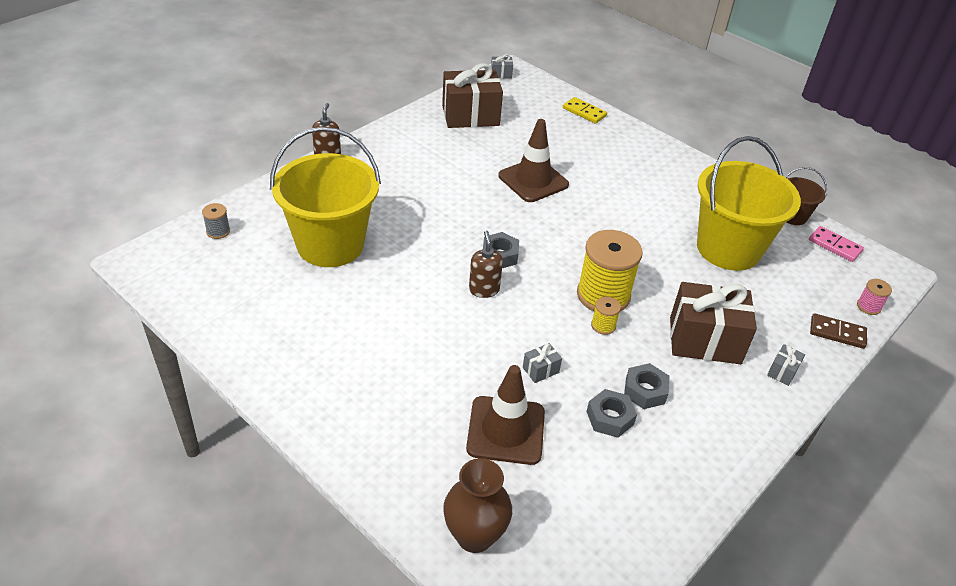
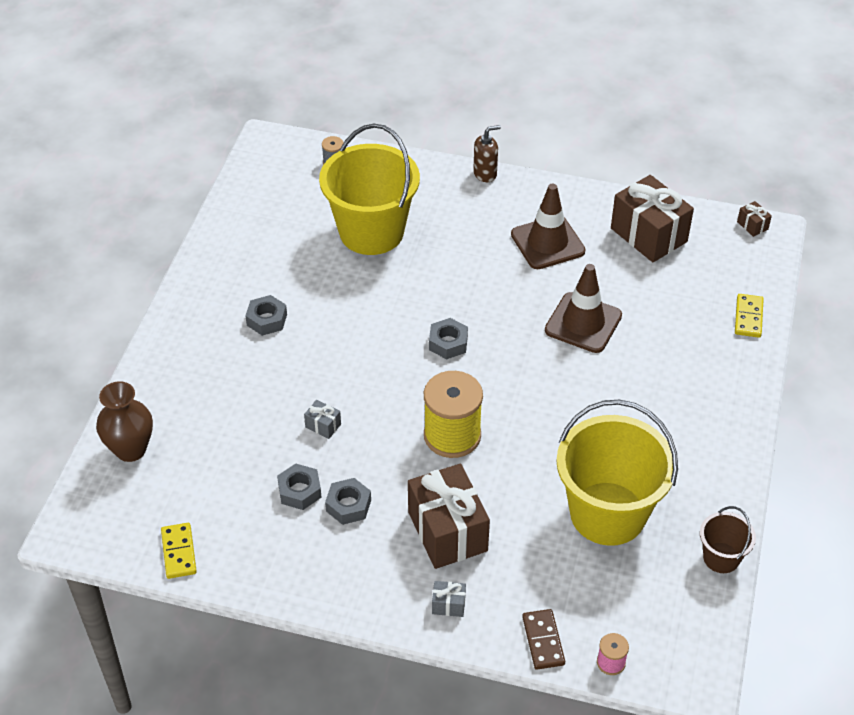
camera: 65 degrees right, 5 degrees up
(378, 356) = (267, 320): none -> grey nut
(484, 289) = (393, 351): brown soap dispenser -> none
(501, 74) = (752, 225): grey gift -> brown gift
(506, 430) = (241, 428): brown traffic cone -> brown traffic cone (547, 243)
(603, 325) = (410, 449): yellow spool -> none
(639, 545) = (179, 552): none -> yellow domino
(835, 246) = (698, 610): pink domino -> none

